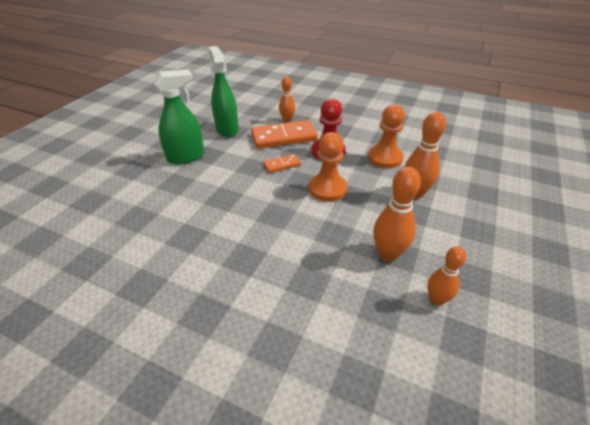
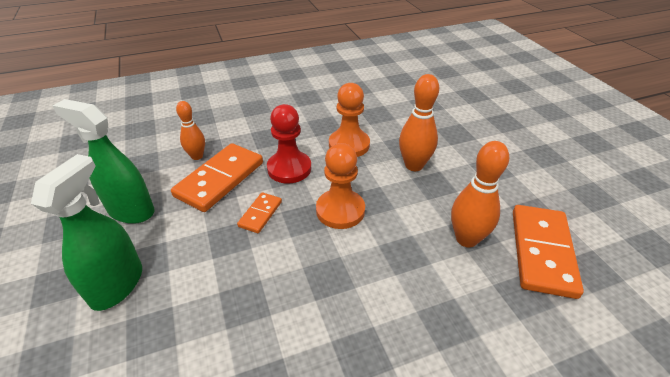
camera: 45 degrees left, 0 degrees up
(436, 300) = (542, 252): orange bowling pin -> orange domino

